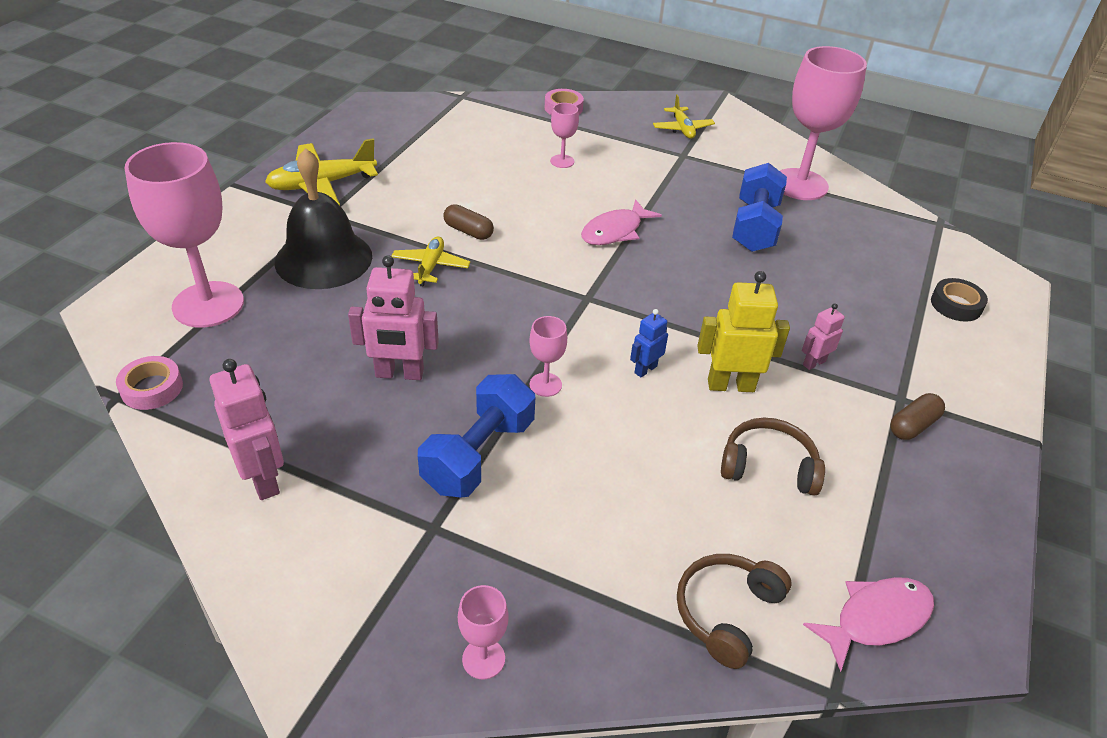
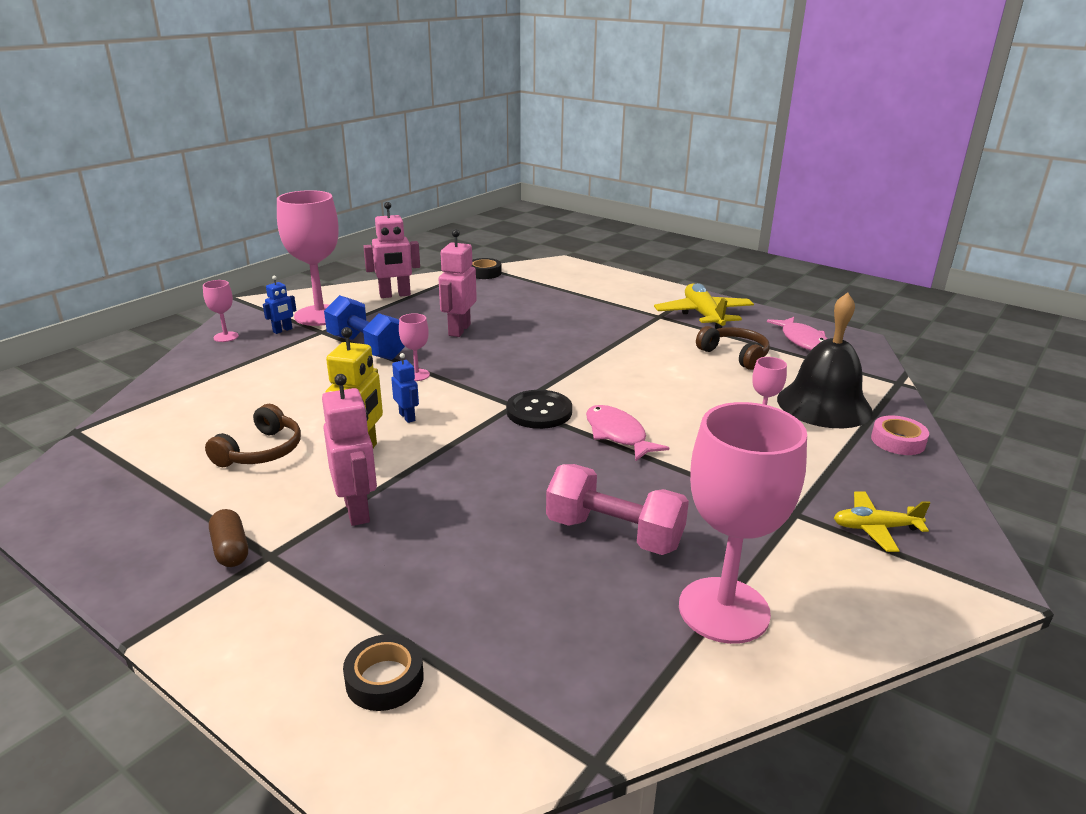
camera: 105 degrees right, 15 degrees down
(152, 388) = (484, 273): pink tape -> black tape
(208, 304) = (556, 283): pink goblet -> pink goblet (320, 315)
(323, 258) = (599, 313): black bell -> black bell (824, 404)
(430, 266) = (579, 347): yellow plane -> none
(440, 583) = (282, 330): none -> blue robot
(468, 231) = (627, 364): brown capsule -> none
(593, 280) = (539, 411): none -> black button
(727, 612) = (168, 407): brown headphones -> brown headphones (734, 355)
(755, 226) = (614, 534): blue dumbbell -> pink dumbbell
(814, 363) = (357, 510): pink robot -> pink robot, size x1.80
(876, 619) = (94, 462): pink fish -> pink fish (802, 341)

